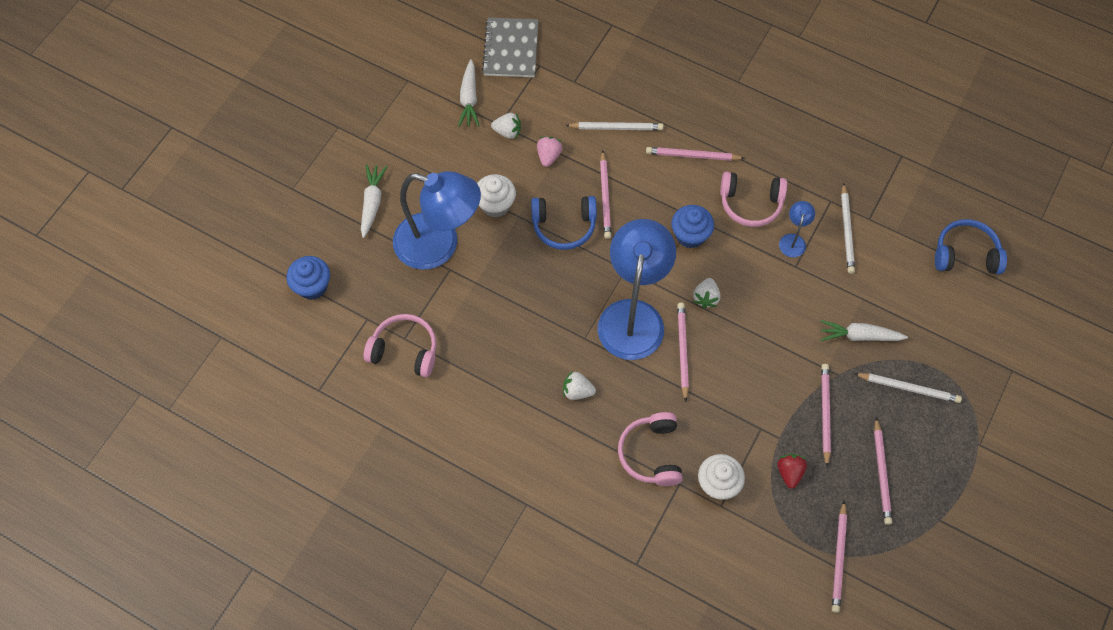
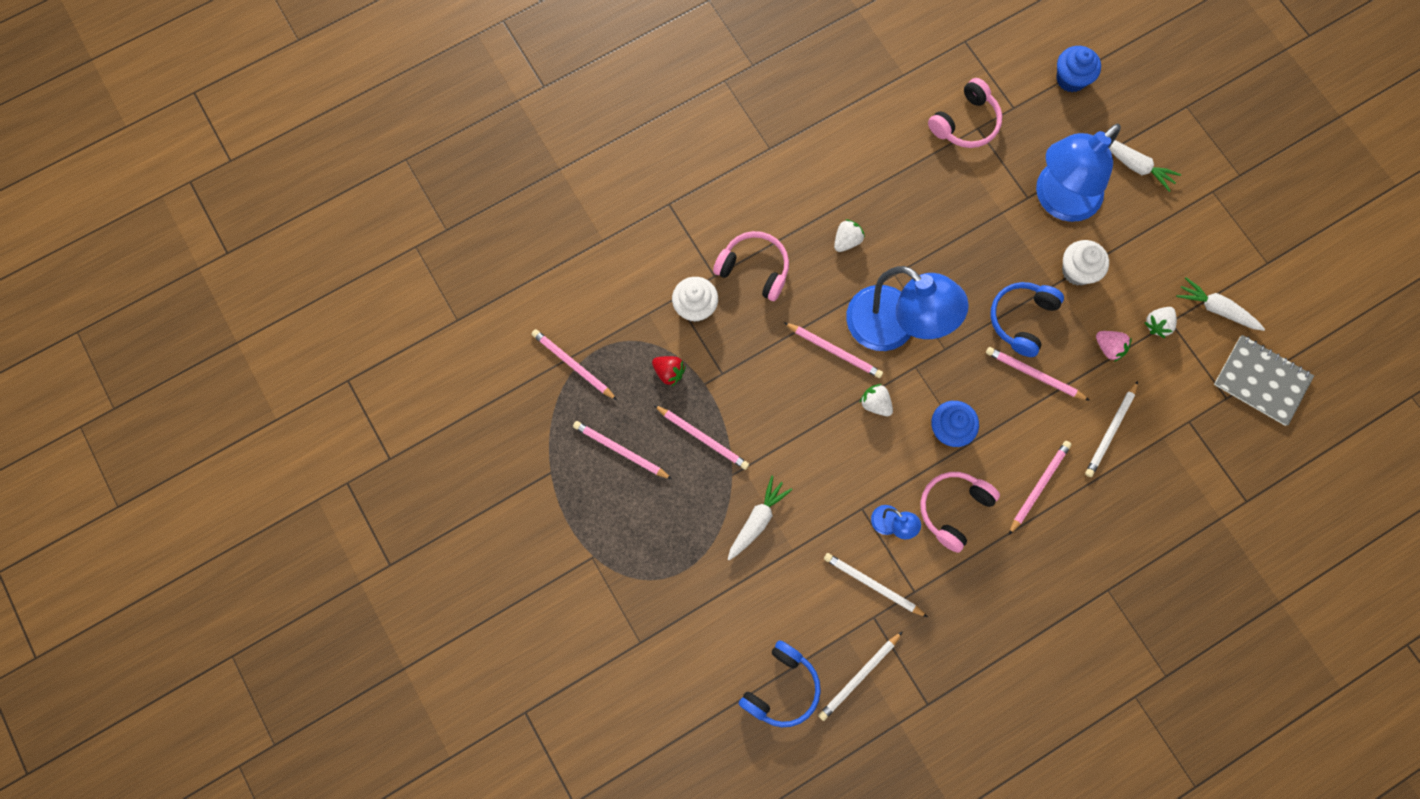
camera: 120 degrees right, 10 degrees up
(908, 388) = (681, 530): white pencil -> white pencil (859, 676)

